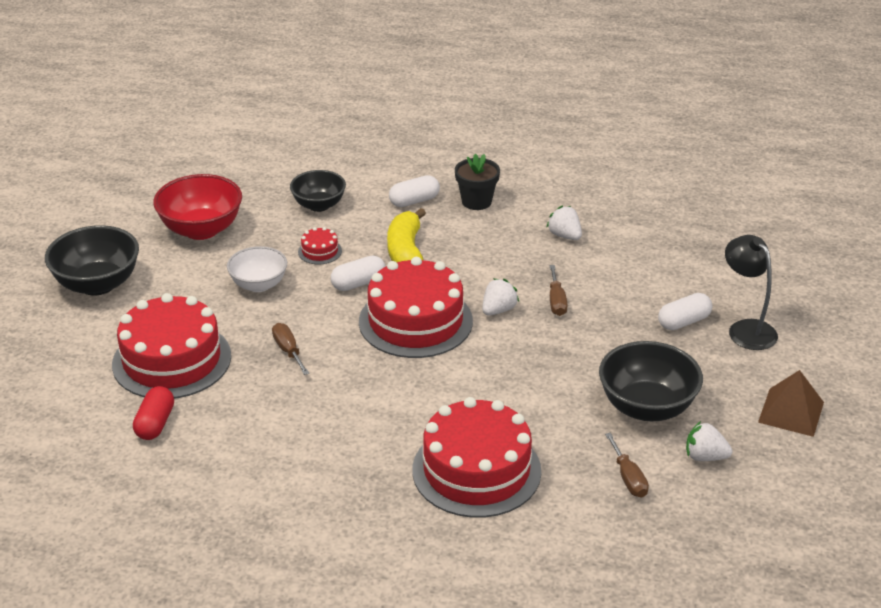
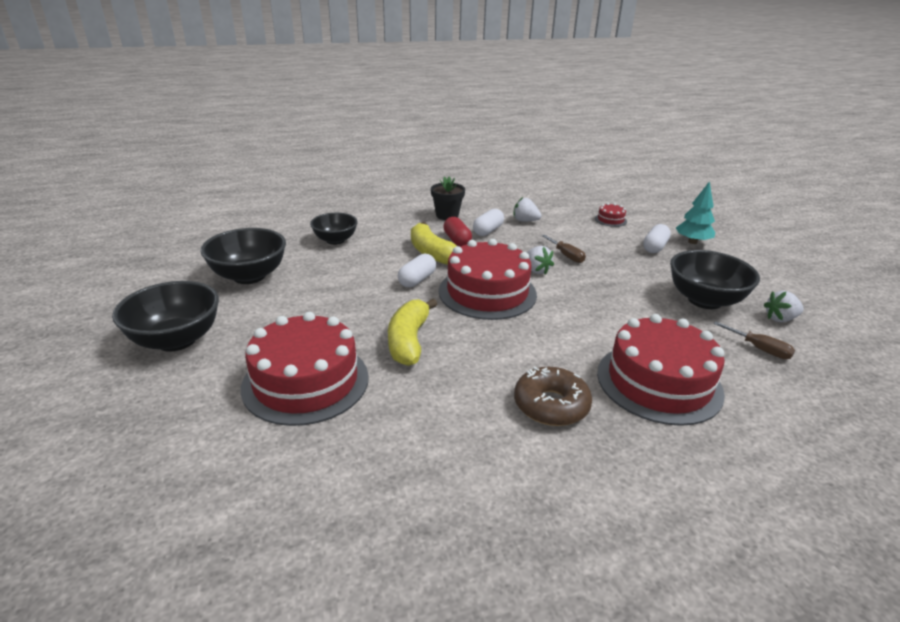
camera: 30 degrees left, 5 degrees down
(155, 423) = (338, 447): red capsule -> red capsule (457, 240)
(201, 229) = (249, 276): red bowl -> black bowl
(259, 285) = (336, 301): white bowl -> none
(288, 351) = (409, 341): brown screwdriver -> yellow banana
(320, 251) = (365, 267): red cake -> red cake (610, 220)
(353, 453) = (551, 405): none -> brown donut
(414, 201) = (404, 224): white capsule -> white capsule (488, 231)
(498, 310) = (536, 270): white strawberry -> white strawberry turned 135 degrees clockwise
(746, 329) = (692, 242): black lamp -> turquoise tree
(791, 412) = (782, 277): brown pyramid -> none

